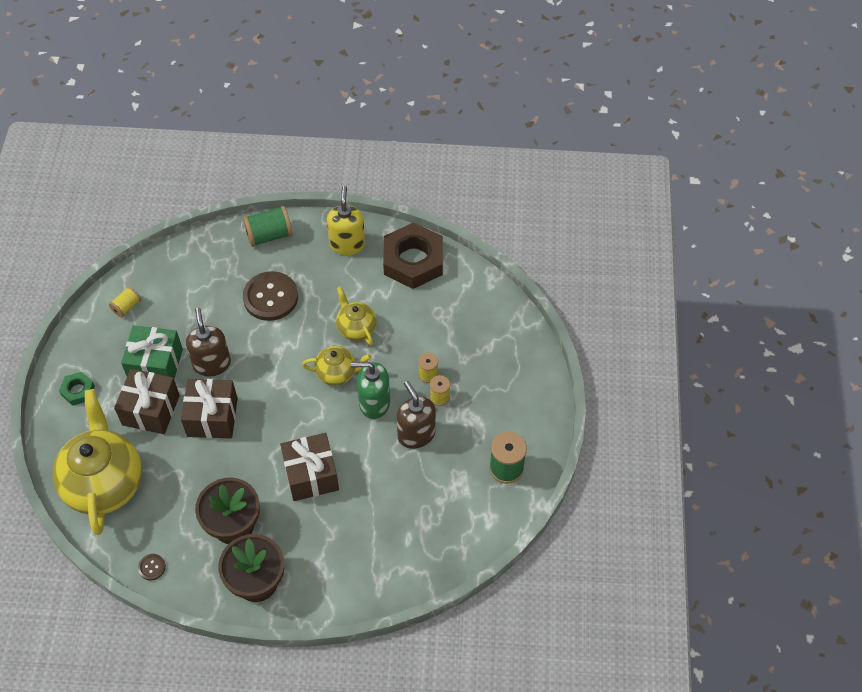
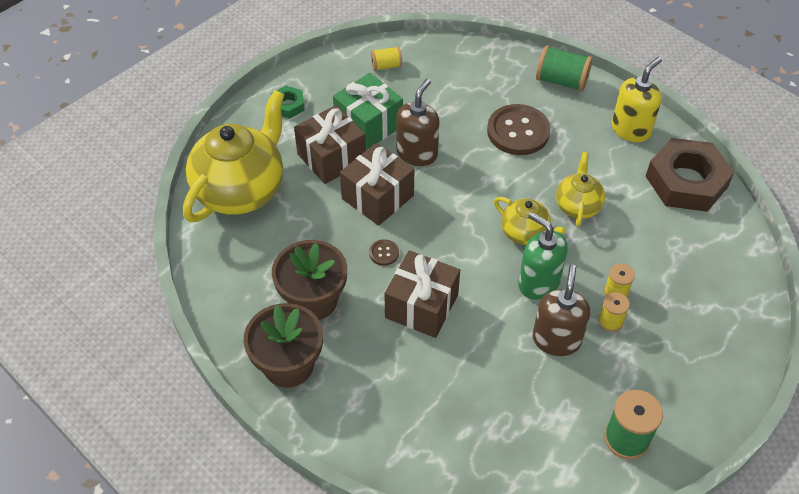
camera: 40 degrees right, 5 degrees down
(152, 567) = (213, 286): brown button -> brown button (384, 253)

